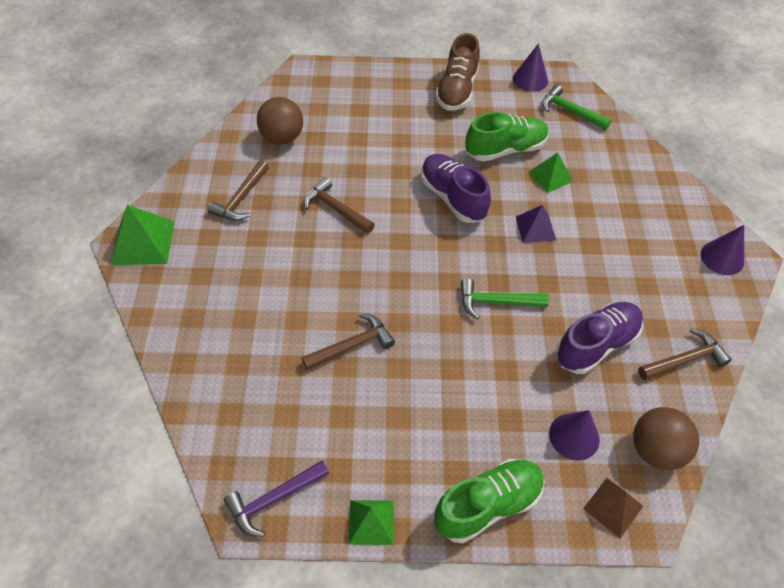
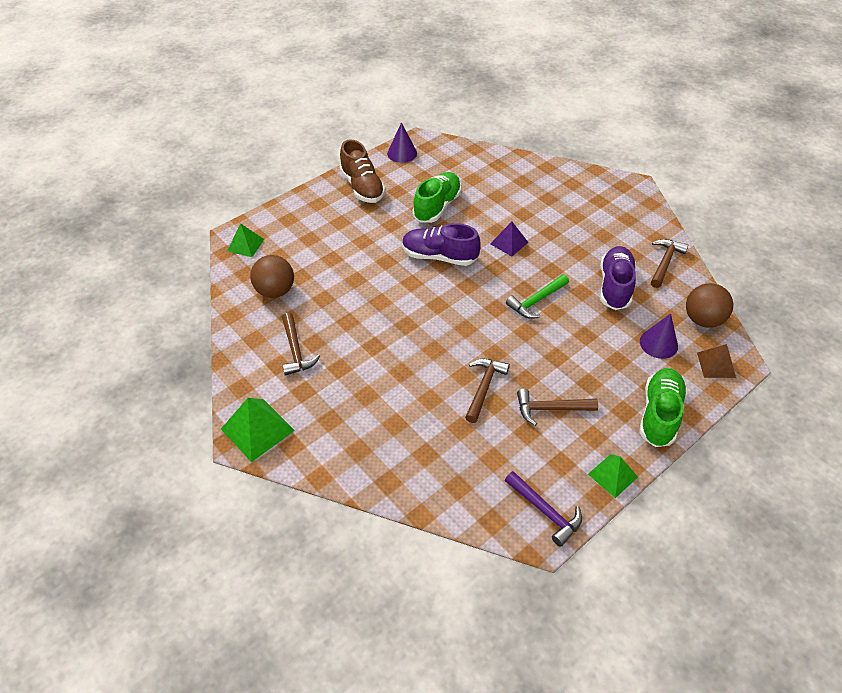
camera: 40 degrees left, 5 degrees down
(273, 499) = (545, 511): purple hammer -> purple hammer turned 60 degrees counterclockwise
(335, 209) = (371, 313): brown hammer -> brown hammer (550, 409)
(550, 176) = (482, 206): green pyramid -> green pyramid (245, 245)
(570, 111) = (449, 159): green hammer -> none
(722, 258) = (623, 194): purple cone -> none

